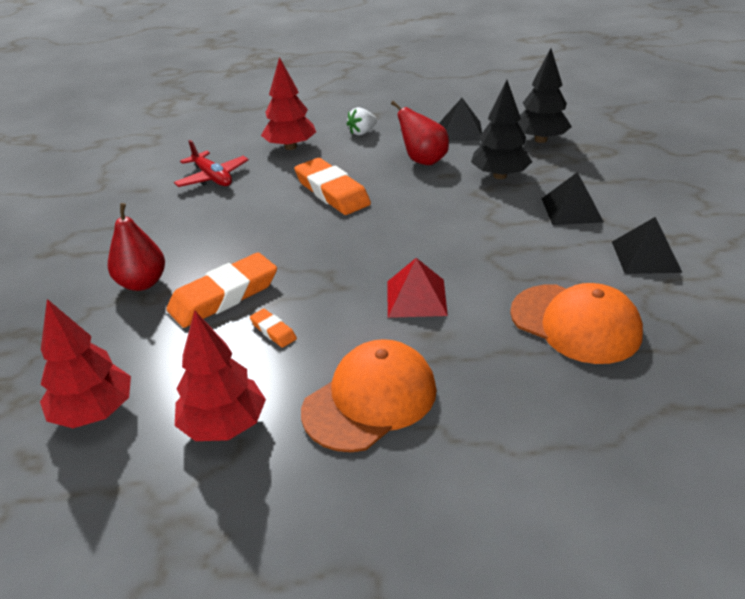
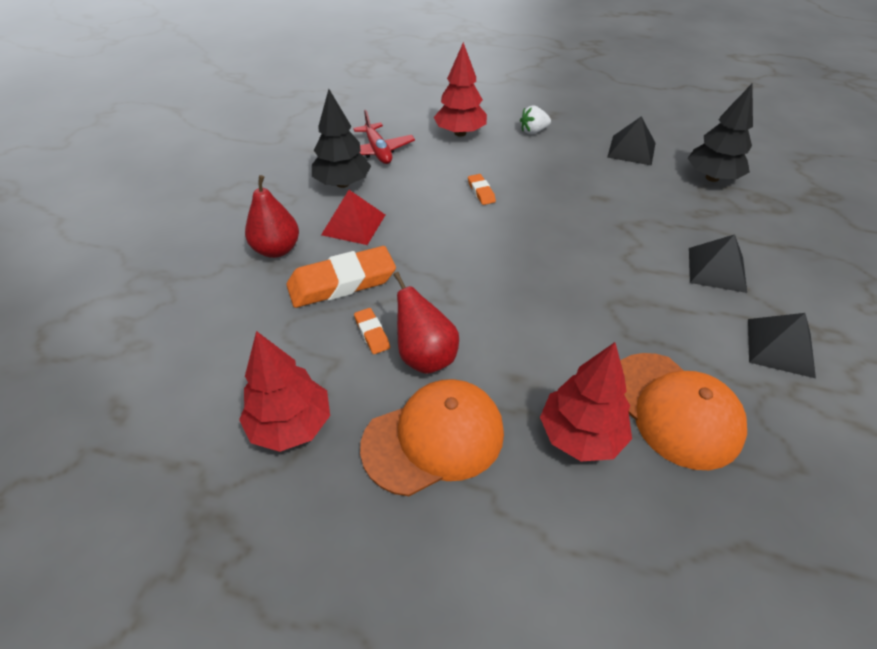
camera: 15 degrees right, 10 degrees up
(94, 412) = (187, 376): red tree -> red tree (581, 435)
(332, 192) = (481, 192): orange eraser -> orange eraser, size x0.46
(416, 298) = (520, 333): red pyramid -> red pyramid (354, 224)
(423, 160) = (582, 176): red pear -> red pear (425, 356)
(499, 176) = (654, 211): black tree -> black tree (342, 183)

